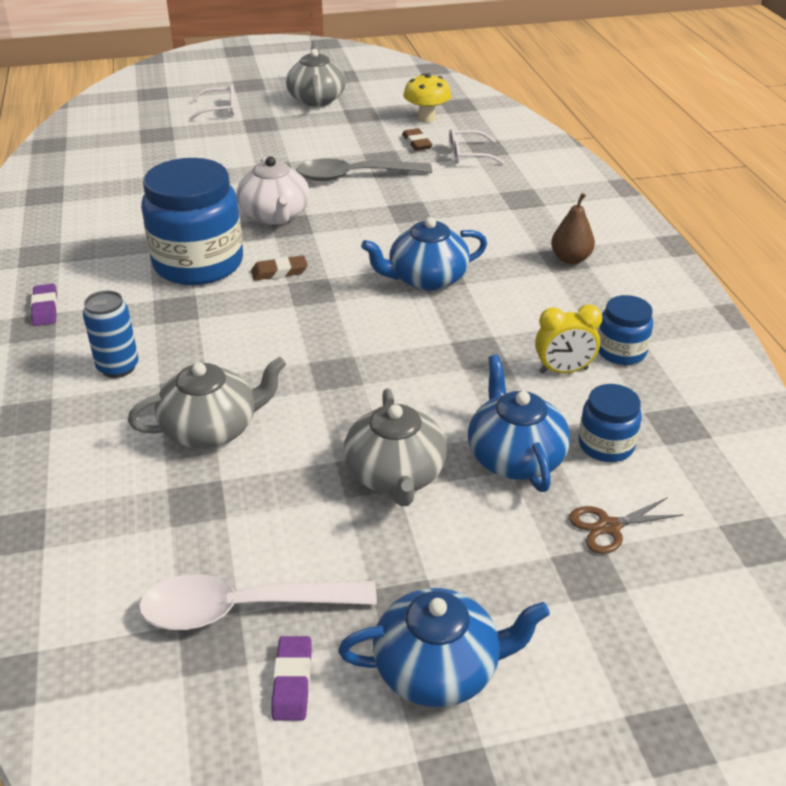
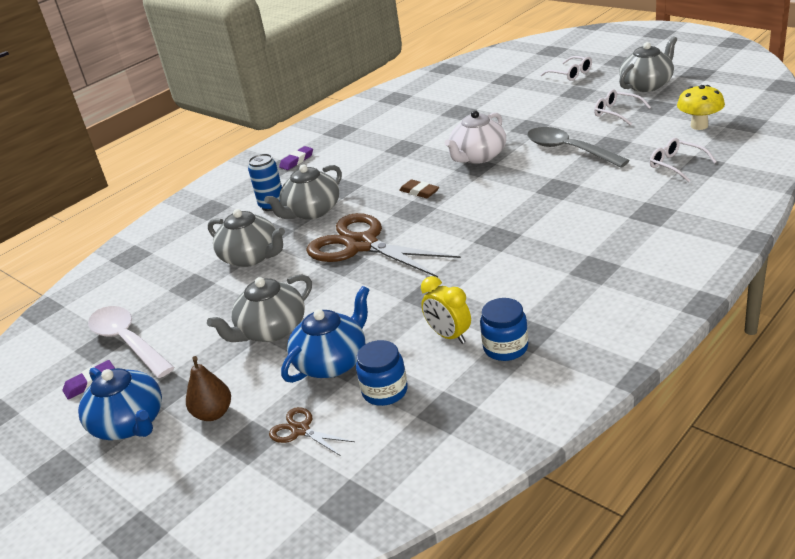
camera: 60 degrees right, 5 degrees down
(188, 347) = (311, 211): none -> grey teapot
(198, 263) = (392, 168): blue jar -> none
(322, 347) = (362, 245): none -> brown scissors
(335, 130) = (617, 113): none -> white glasses
(417, 143) = (655, 142): brown eraser -> none
(426, 279) = (484, 236): blue teapot -> none
(570, 259) = (598, 271): brown pear -> brown pear (213, 413)

